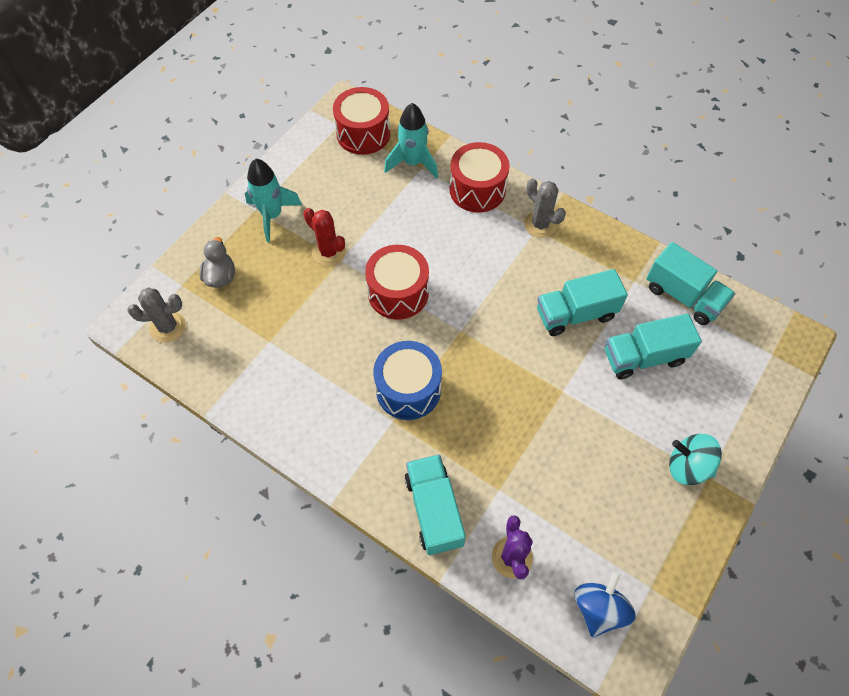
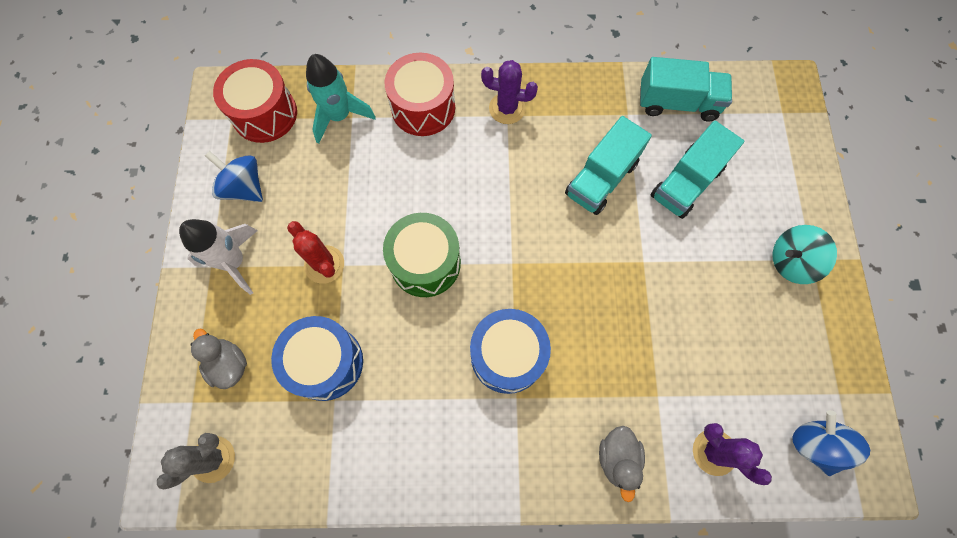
camera: 35 degrees left, 10 degrees up
(272, 216) = (234, 262): turquoise rocket -> white rocket
(282, 314) = (326, 362): none -> blue drum
(314, 173) = (244, 187): none -> blue spinning top
(329, 252) = (324, 264): red cactus -> red cactus turned 45 degrees clockwise
(398, 293) = (425, 263): red drum -> green drum
(434, 510) = (617, 458): turquoise truck -> grey duck
(540, 224) = (507, 108): grey cactus -> purple cactus

